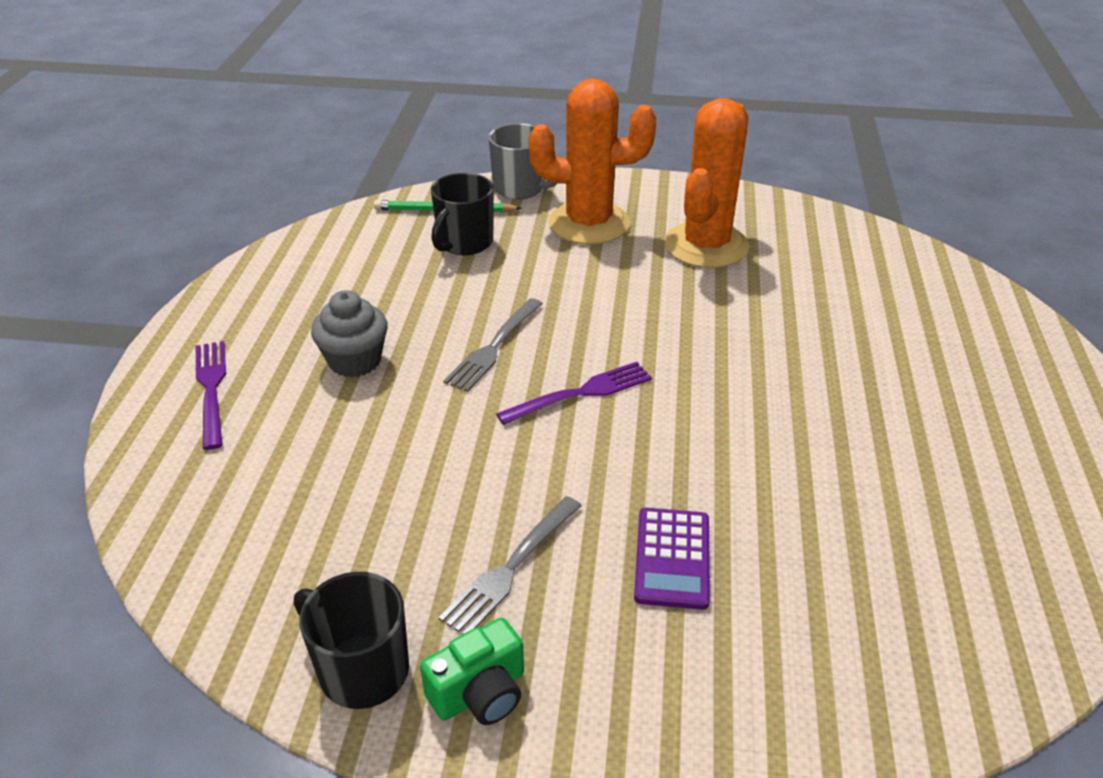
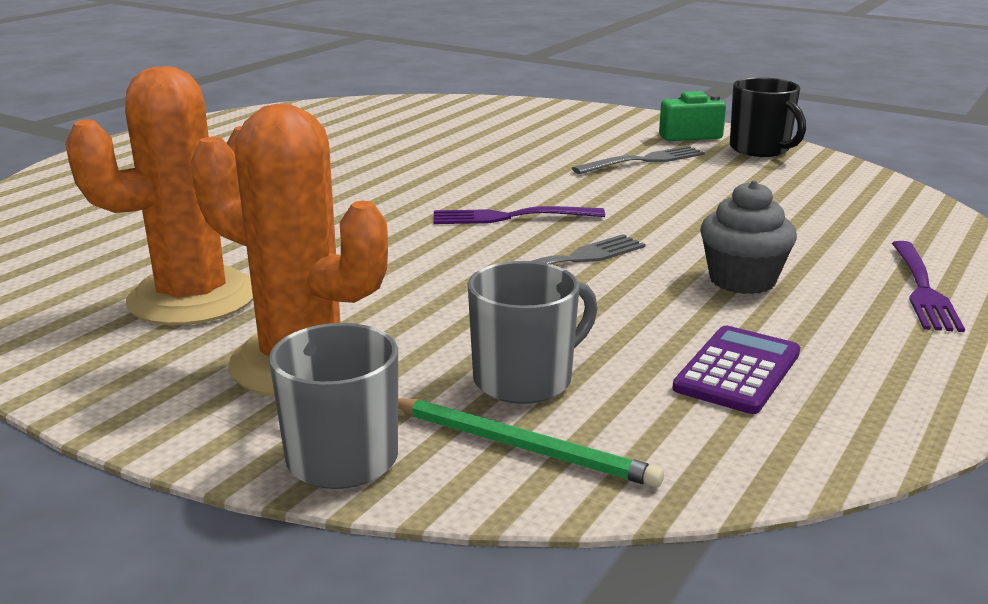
camera: 155 degrees left, 15 degrees down
(464, 243) = (525, 379): black mug -> grey mug
(672, 558) = (528, 148): purple calculator -> purple calculator (737, 371)

